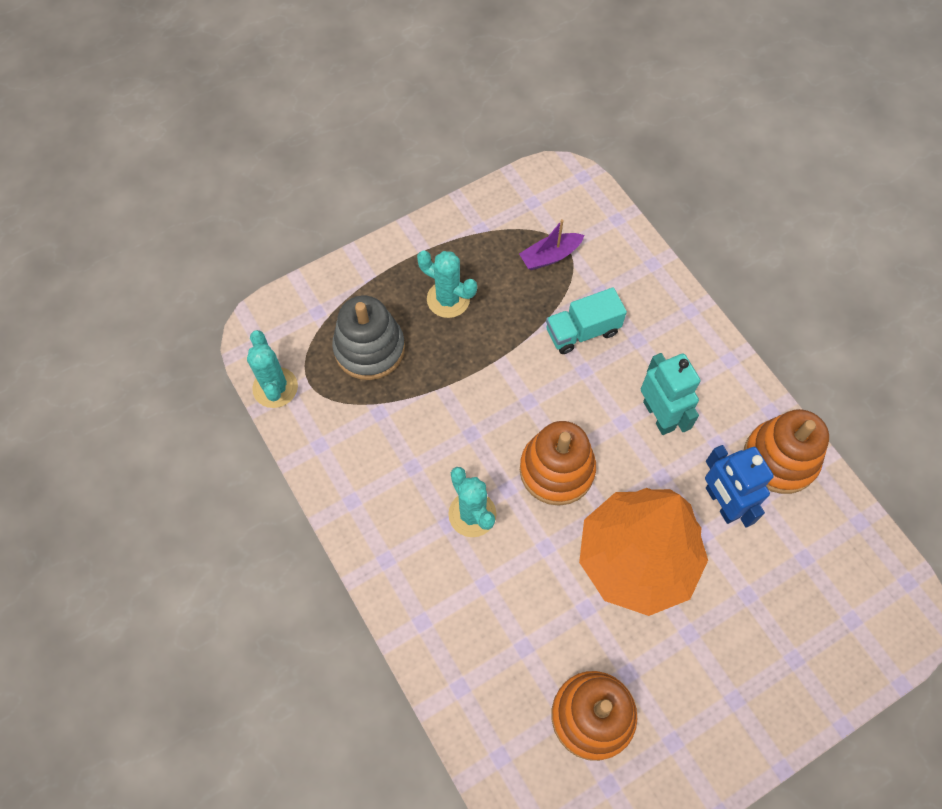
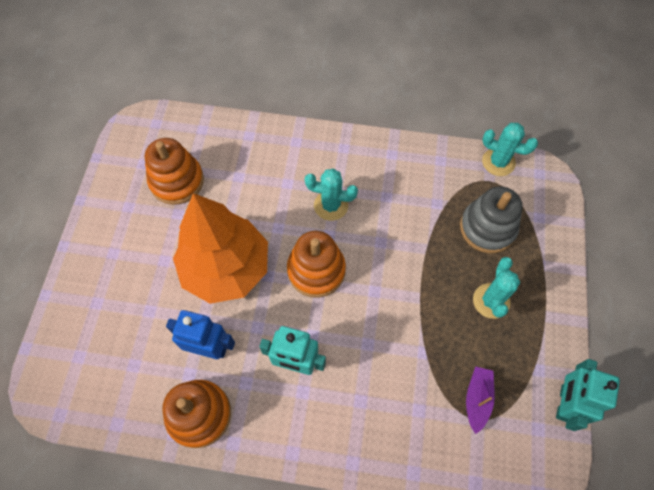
camera: 130 degrees right, 0 degrees up
(448, 299) = (491, 301): turquoise cactus -> turquoise cactus turned 60 degrees counterclockwise
(493, 196) = (564, 403): none -> turquoise robot
(582, 331) = (397, 368): turquoise truck -> none

